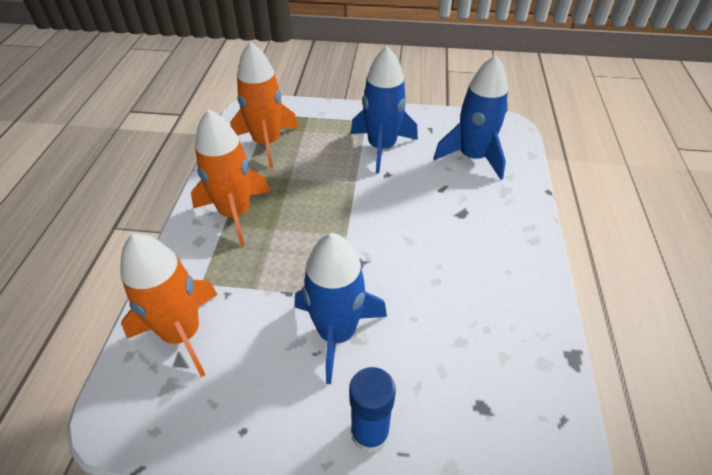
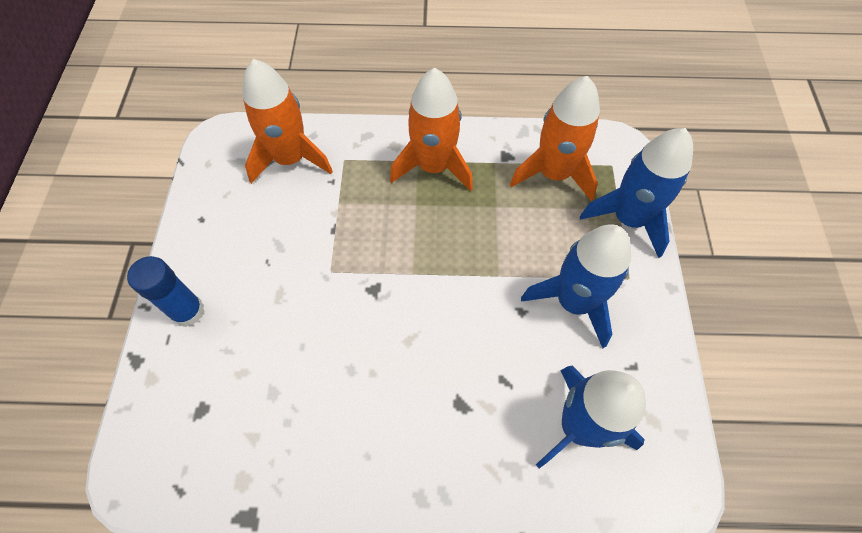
camera: 85 degrees right, 15 degrees up
(337, 333) = (287, 276): blue rocket -> blue rocket (629, 219)

